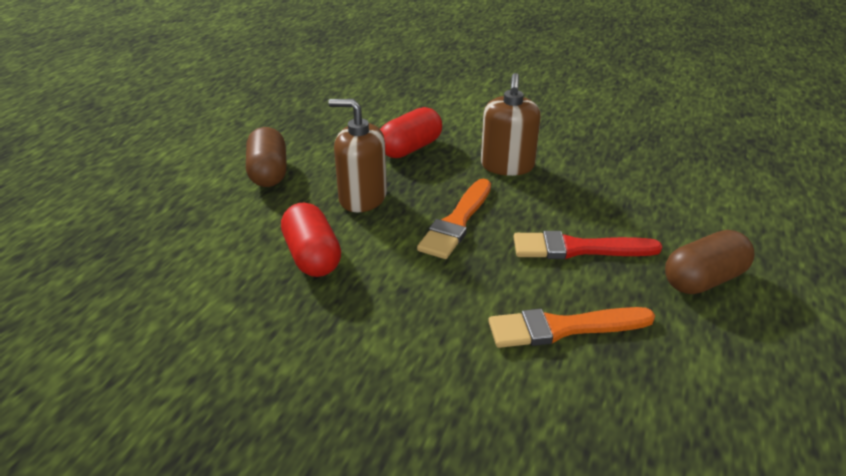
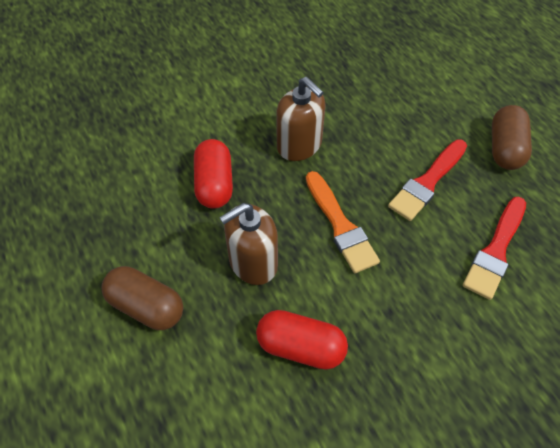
camera: 50 degrees left, 20 degrees up
(563, 328) = (495, 250): orange brush -> red brush

